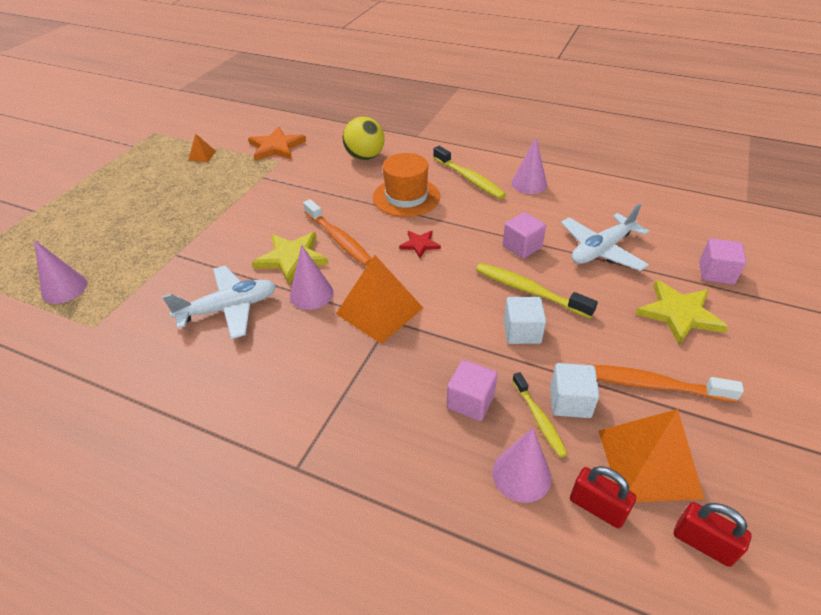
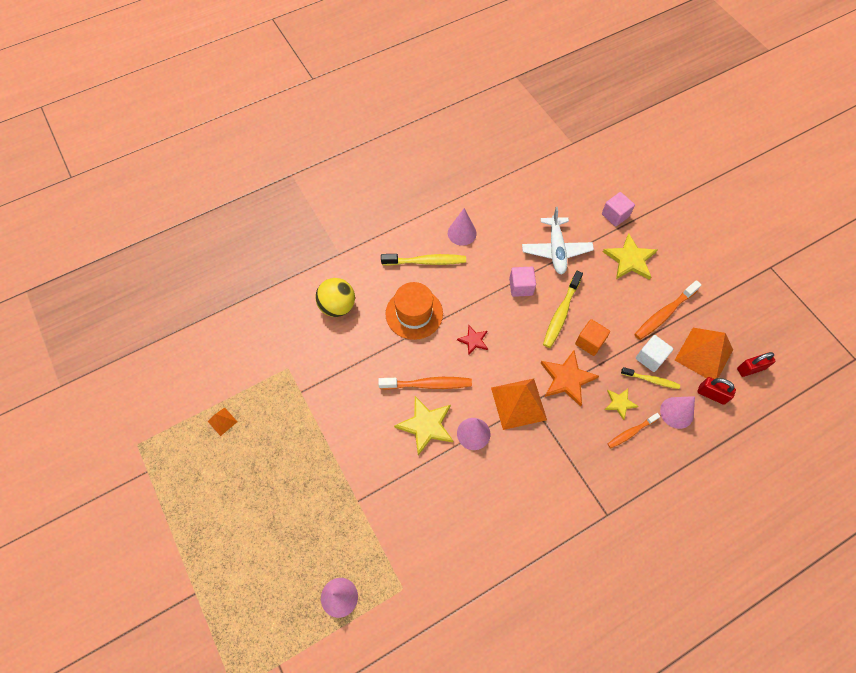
camera: 55 degrees left, 20 degrees up
(229, 308) = (450, 491): white plane -> none
(276, 147) = (262, 358): orange star -> orange star (567, 379)
(440, 434) = (631, 432): none -> orange toothbrush
(470, 401) = (620, 403): pink cube -> yellow star
(522, 332) = (589, 342): white cube -> orange cube
(529, 290) = (561, 313): yellow toothbrush -> yellow toothbrush turned 45 degrees counterclockwise
(597, 507) = (711, 394): red padlock -> red padlock turned 45 degrees clockwise

